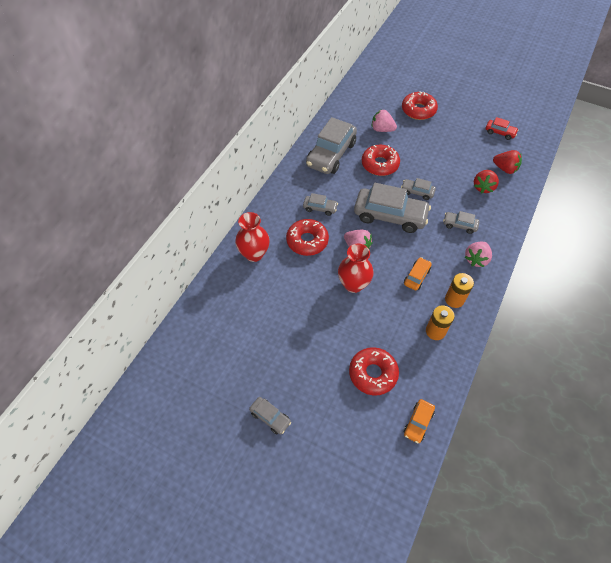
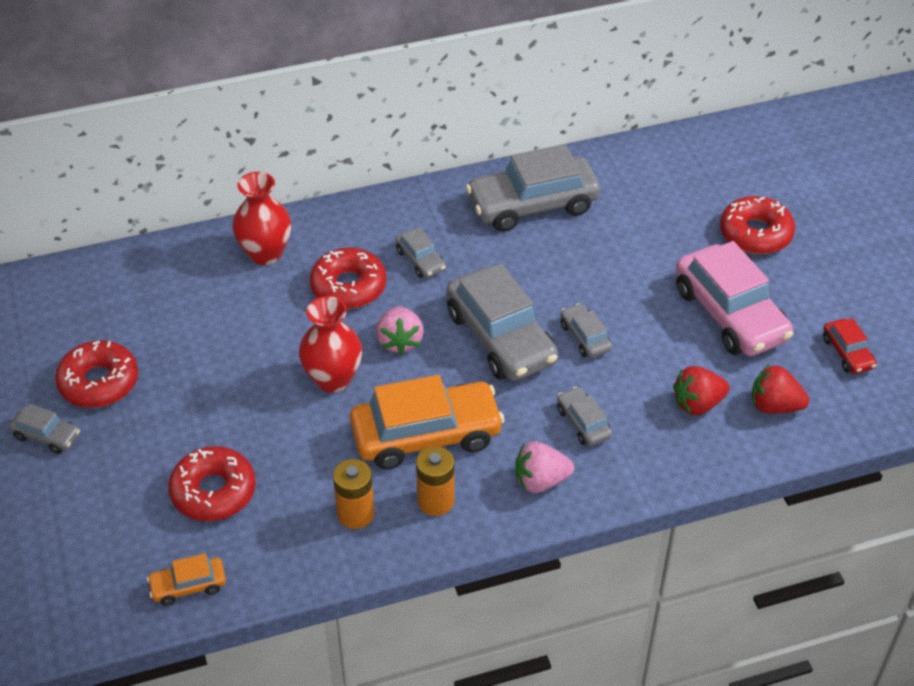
camera: 45 degrees right, 10 degrees down
(270, 417) = (47, 436): grey car -> grey car turned 60 degrees counterclockwise
(380, 164) = (583, 265): red donut -> red donut (99, 382)
(382, 129) = (656, 222): pink strawberry -> none
(416, 276) = (426, 435): orange car -> orange car, size x2.12
(449, 146) = (730, 314): none -> pink car
(505, 169) = (774, 406): red strawberry -> red strawberry turned 120 degrees clockwise

